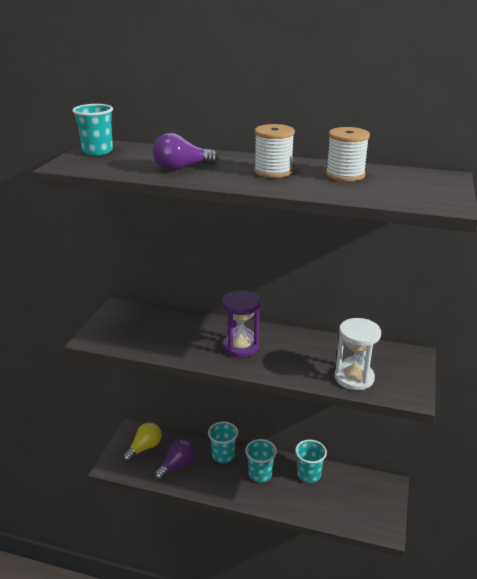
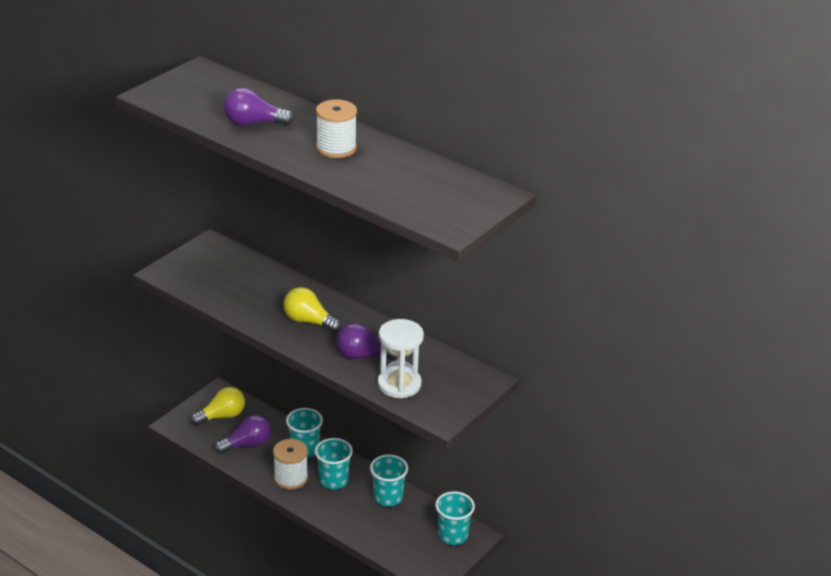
camera: 20 degrees right, 5 degrees up
(97, 151) = (192, 80): turquoise cup -> turquoise cup (453, 535)
(240, 346) = (309, 321): purple hourglass -> yellow light bulb
(306, 362) = (364, 356): none -> purple light bulb
(345, 175) = (401, 169): white spool -> white spool (291, 478)

